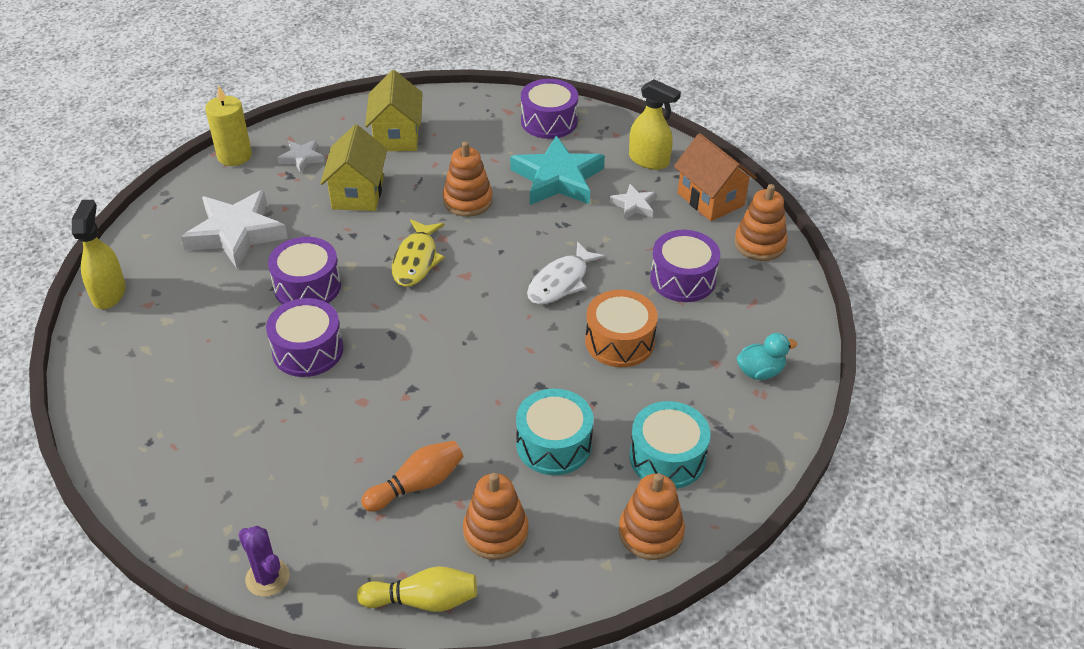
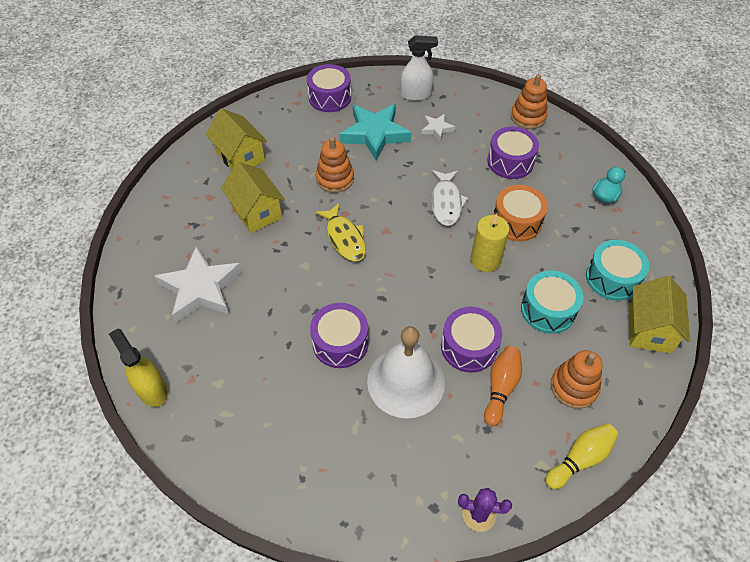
camera: 35 degrees left, 10 degrees up
(234, 156) = (137, 231): yellow candle -> yellow candle (485, 260)
(302, 158) = (189, 207): white star -> none
(307, 286) = (292, 298): purple drum -> purple drum (469, 347)
(330, 421) = (406, 381): none -> white bell
(649, 160) = (416, 94): yellow spray bottle -> white spray bottle
(650, 533) = (649, 329): orange stacking toy -> yellow house
(710, 199) = (475, 102): orange house -> none

